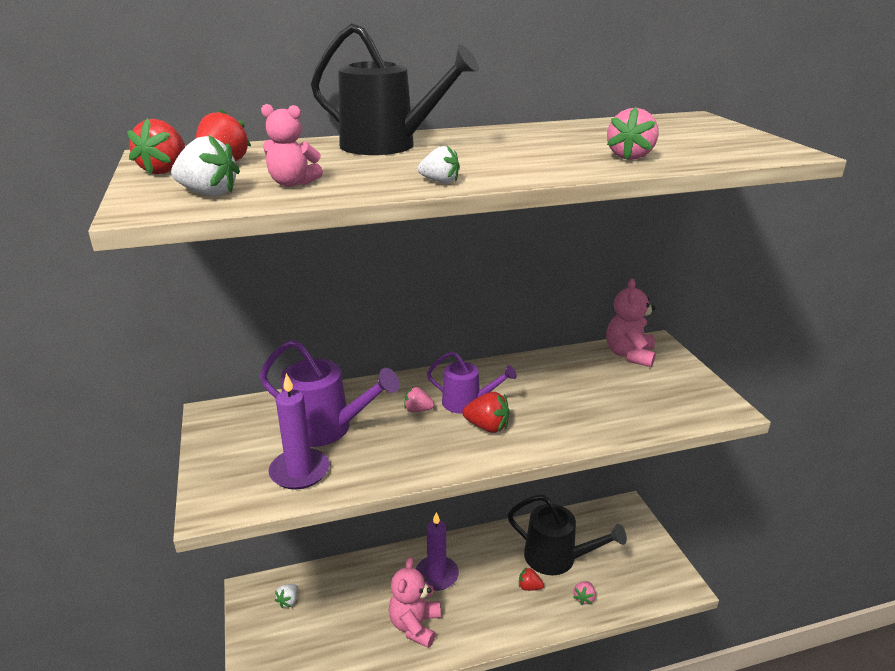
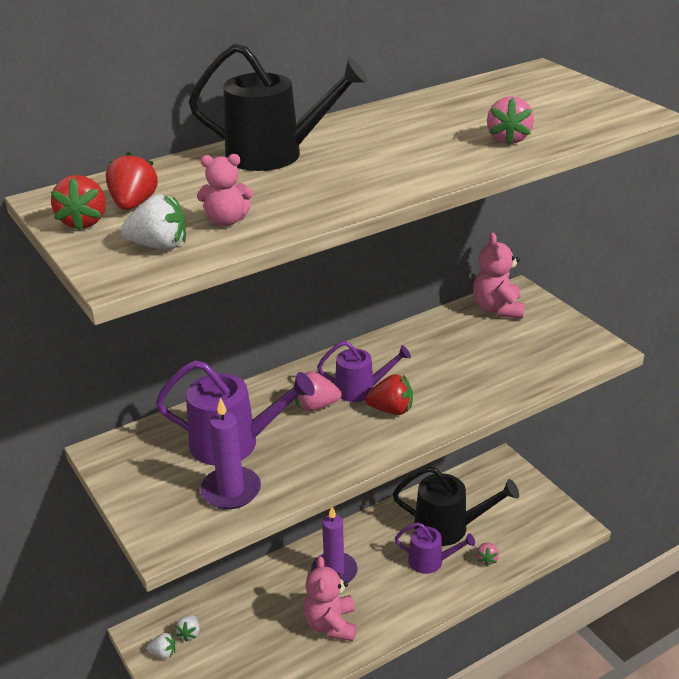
camera: 15 degrees left, 5 degrees up
(417, 410) = (315, 406): pink strawberry -> pink strawberry, size x1.51
(440, 182) = (360, 198): white strawberry -> white strawberry (163, 653)
(529, 587) = (431, 561): red strawberry -> purple watering can

